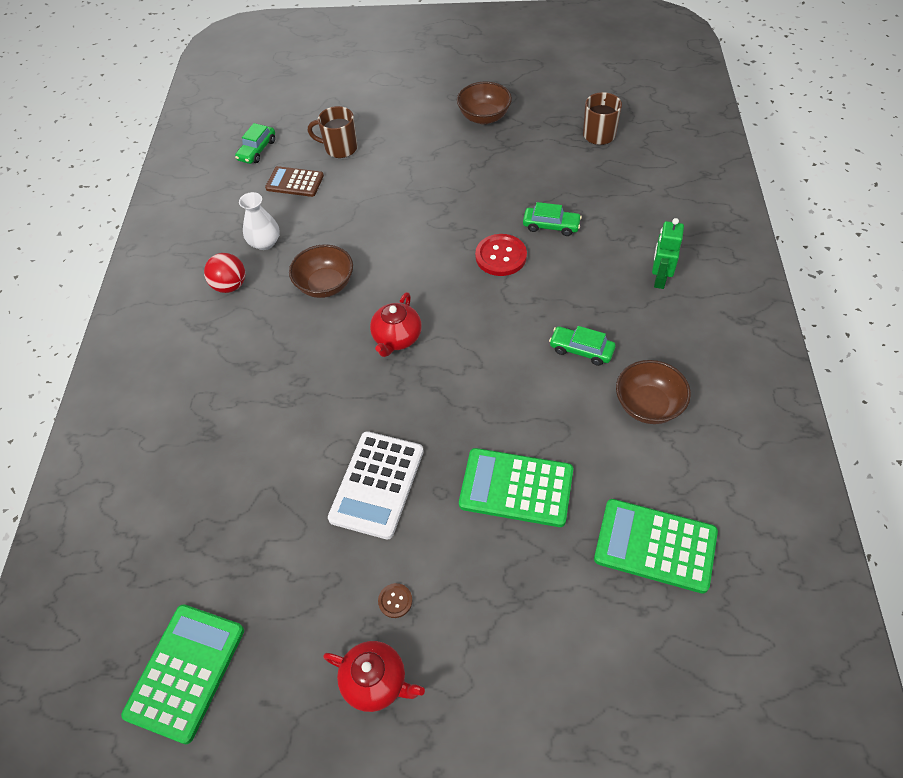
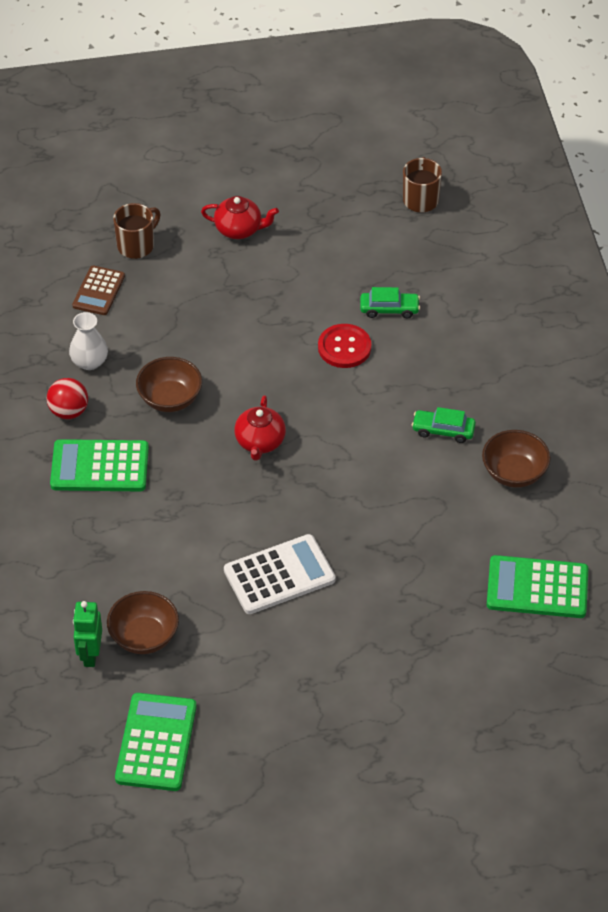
camera: 15 degrees left, 5 degrees down
(257, 150) = (42, 258): green car -> none
(294, 182) = (99, 291): brown calculator -> brown calculator turned 75 degrees counterclockwise
(340, 148) = (137, 245): brown mug -> brown mug turned 135 degrees clockwise
(376, 682) = (322, 723): red teapot -> red teapot (239, 229)
(377, 484) = (279, 575): white calculator -> white calculator turned 120 degrees counterclockwise
(395, 601) = (322, 663): brown button -> none
(484, 117) = (289, 191): brown bowl -> brown bowl (144, 636)
(516, 488) = (407, 560): green calculator -> green calculator (99, 467)
(659, 278) = (507, 351): green robot -> green robot (90, 655)

